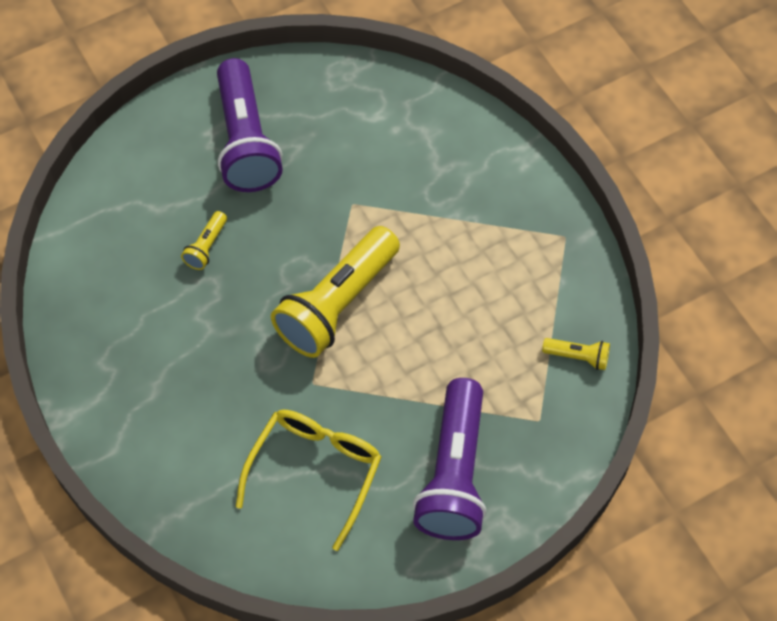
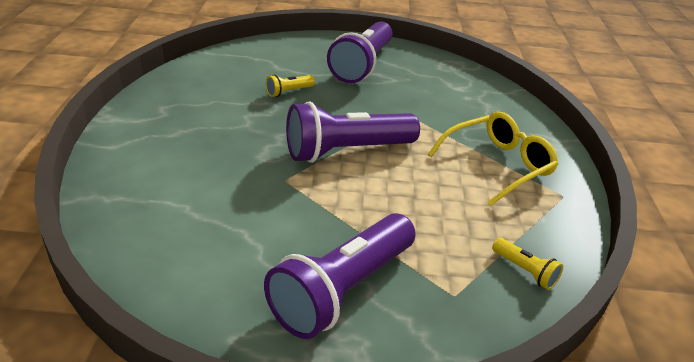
camera: 30 degrees right, 25 degrees down
(315, 471) = (230, 227): yellow glasses -> yellow glasses (497, 165)
(337, 304) = (346, 151): yellow flashlight -> purple flashlight

